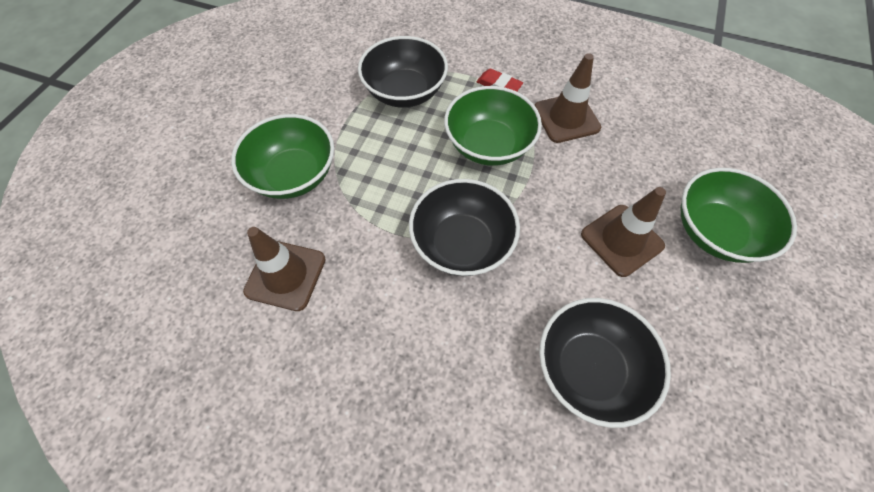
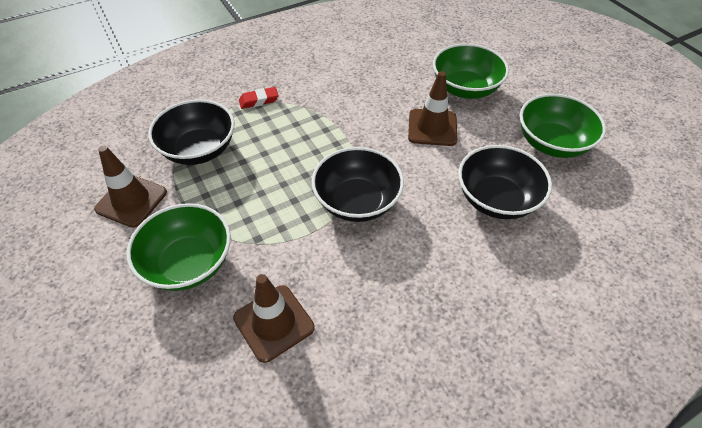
camera: 50 degrees left, 10 degrees down
(489, 145) = (299, 137): green bowl -> green bowl (552, 143)
(566, 118) = (324, 89): brown traffic cone -> brown traffic cone (131, 201)

